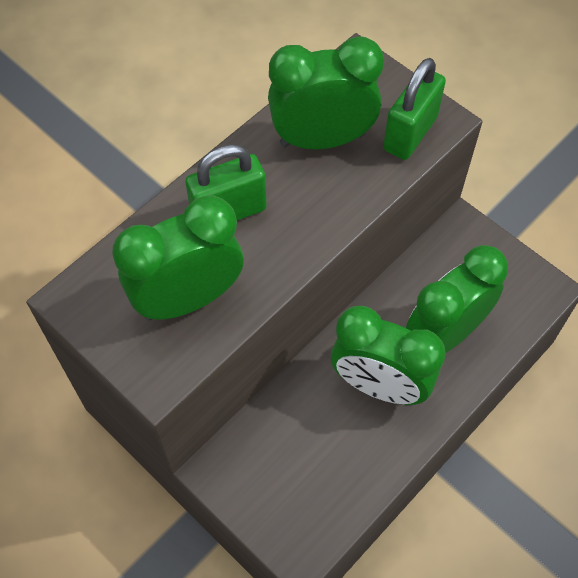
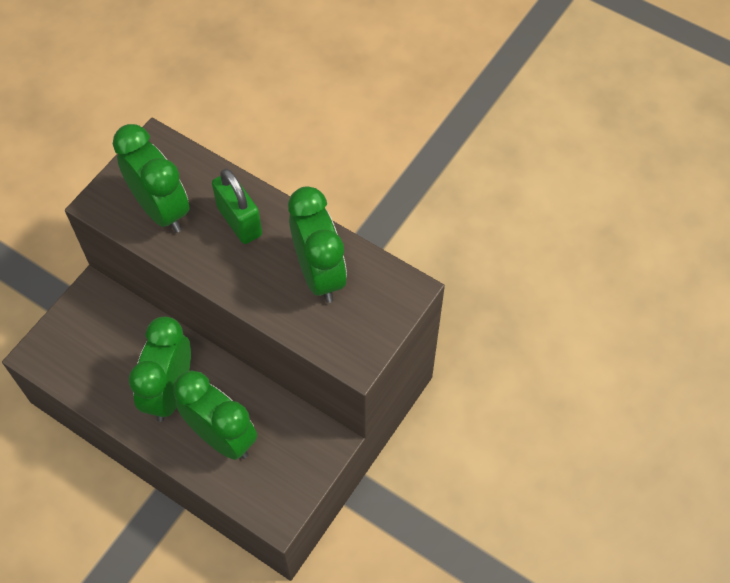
camera: 80 degrees right, 0 degrees up
(410, 133) = (337, 338): green padlock -> none

